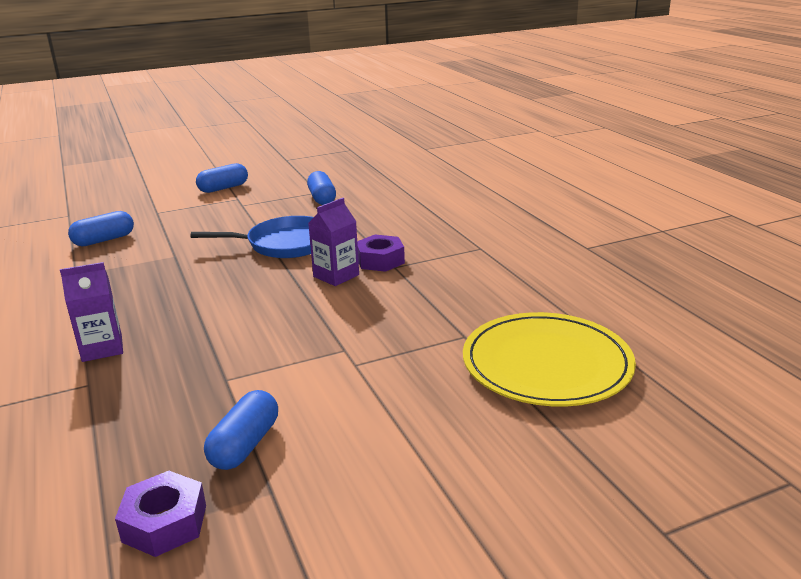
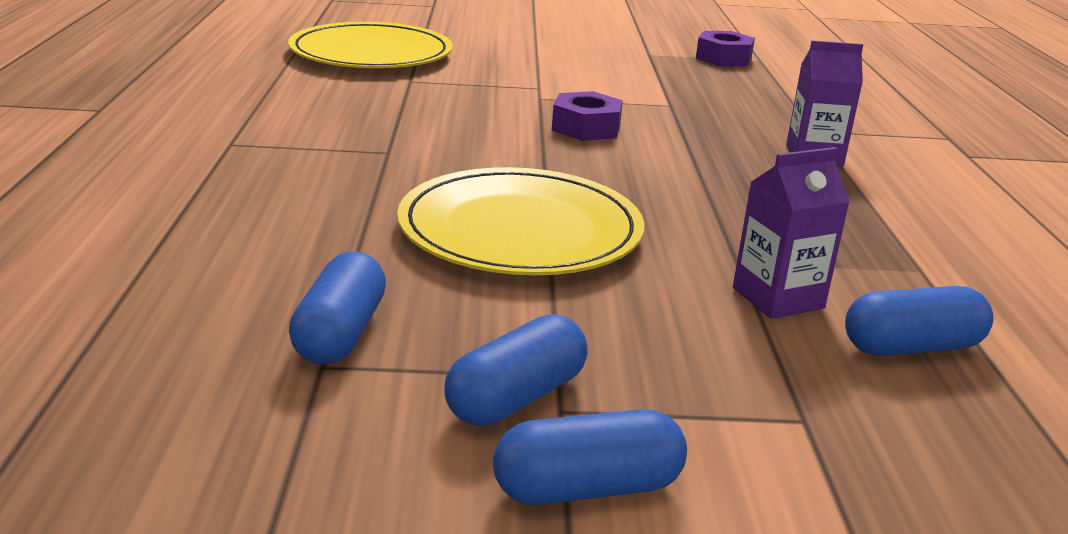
camera: 160 degrees left, 0 degrees up
(245, 445) = (662, 72): blue capsule -> blue capsule (516, 398)
(285, 244) = (520, 230): blue pan -> yellow plate
(336, 276) = (482, 161): purple carton -> purple carton (778, 298)
(380, 260) = (396, 164): purple nut -> purple nut (586, 128)

